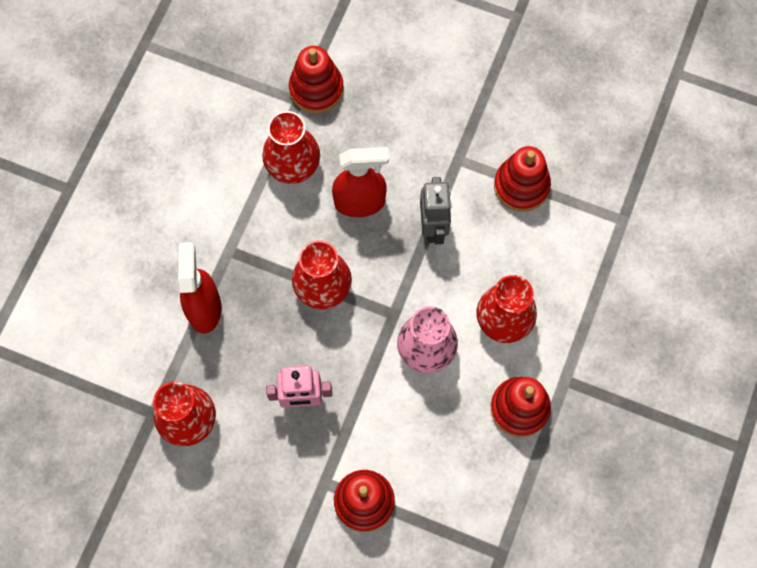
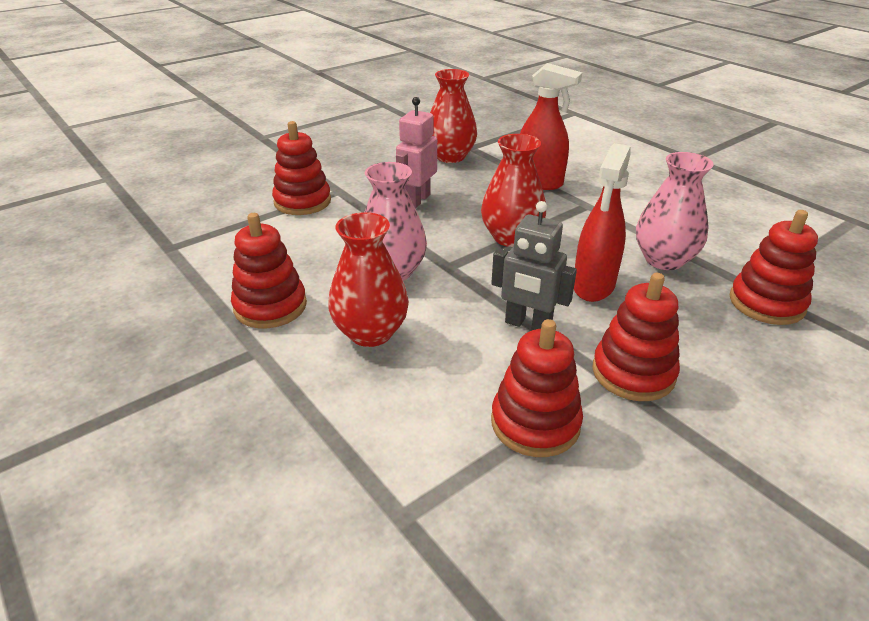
camera: 120 degrees right, 35 degrees down
(293, 166) = (664, 260): red vase -> pink vase
(444, 149) = (633, 373): none -> red stacking toy

